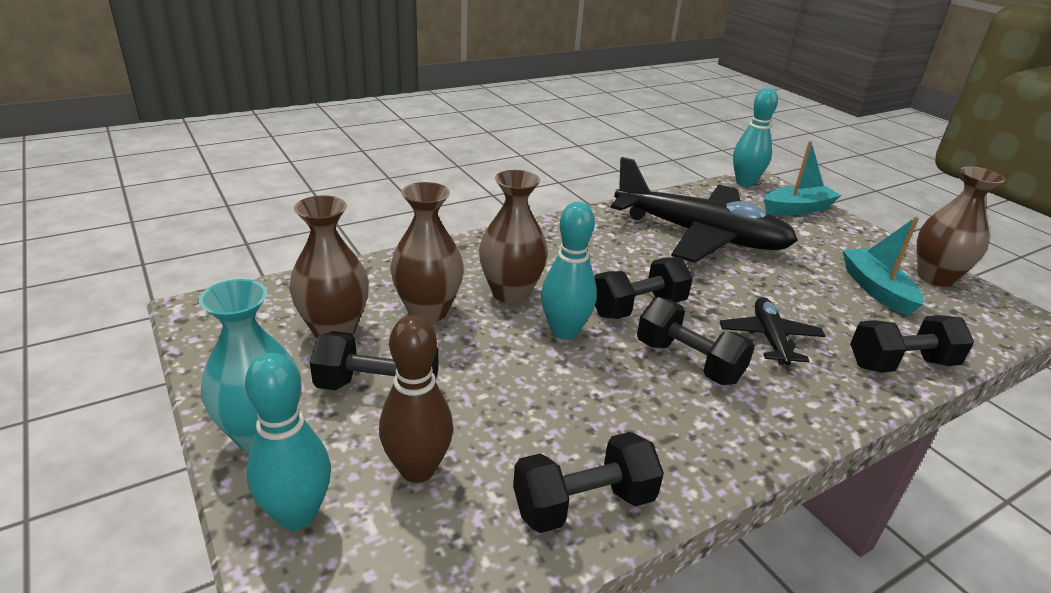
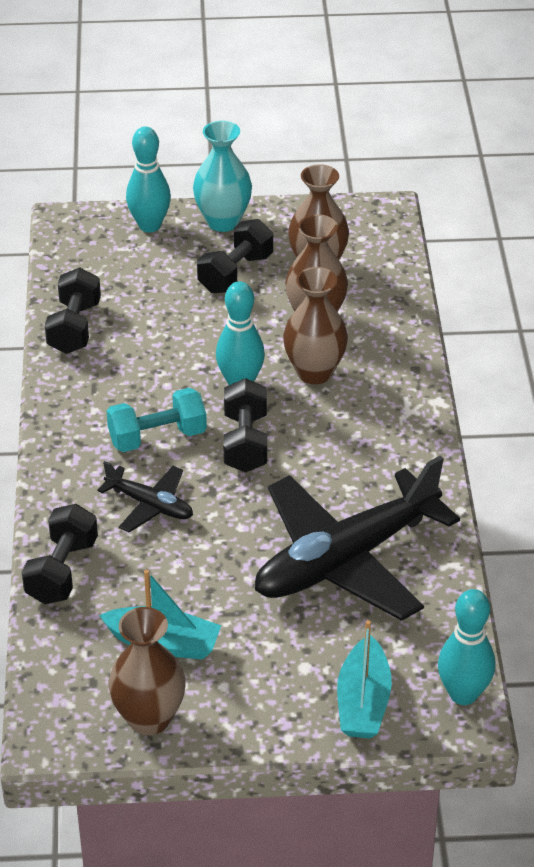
camera: 120 degrees right, 10 degrees up
(417, 469) = (150, 273): brown bowling pin -> none
(688, 362) = (157, 437): black dumbbell -> turquoise dumbbell

